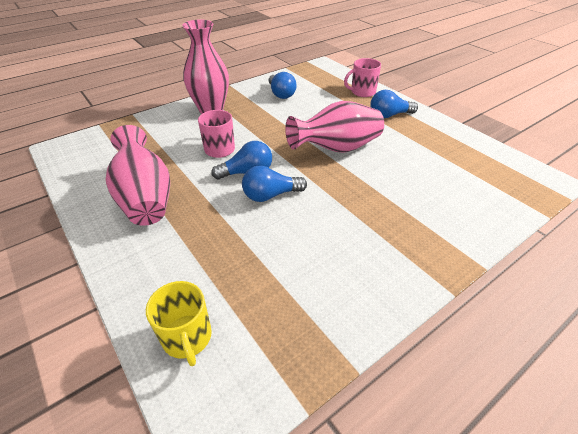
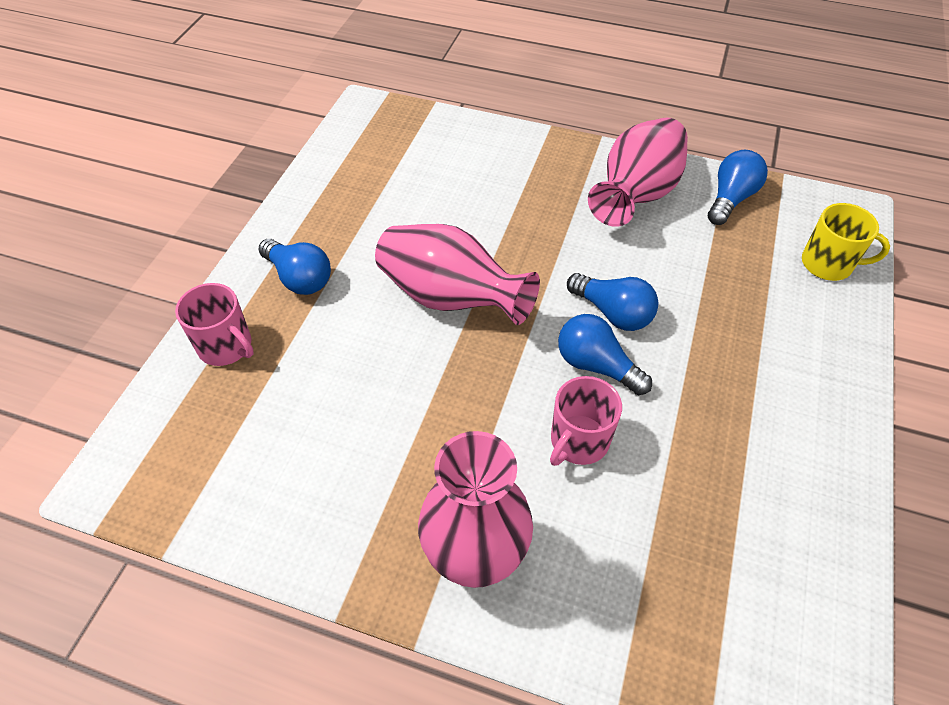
camera: 125 degrees left, 10 degrees up
(145, 198) = (757, 443): pink vase -> pink vase (636, 195)
(187, 338) = (828, 264): yellow mug -> yellow mug turned 75 degrees clockwise
(281, 94) = (319, 474): blue light bulb -> blue light bulb (730, 199)

